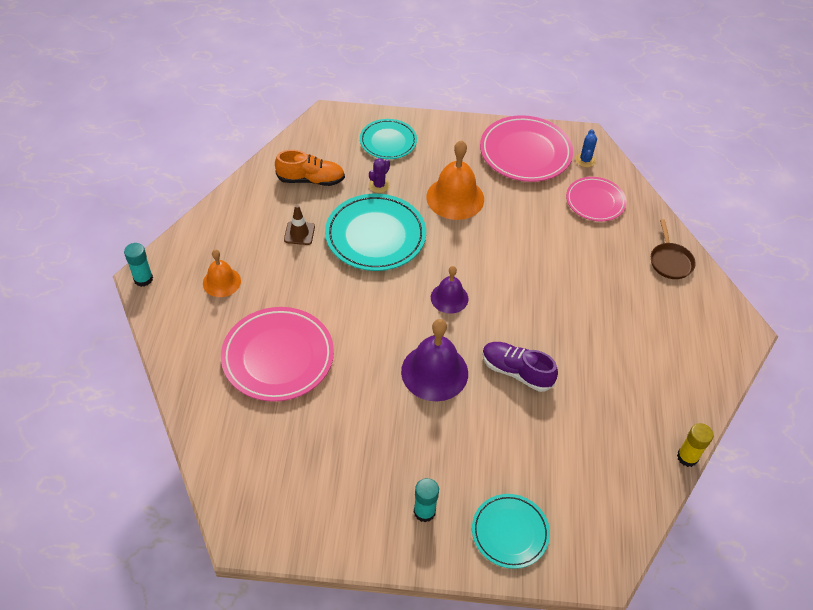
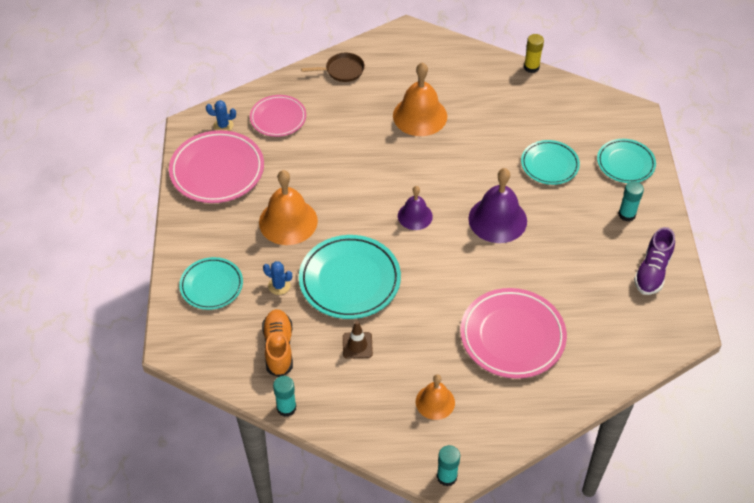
camera: 95 degrees left, 0 degrees up
(248, 180) = (286, 408): none -> turquoise glue stick
(379, 185) = (279, 286): purple cactus -> blue cactus
(513, 442) = (549, 165): none -> turquoise plate
(516, 372) = (482, 166): purple shoe -> purple shoe (652, 271)
(598, 323) = (420, 116): none -> orange bell

